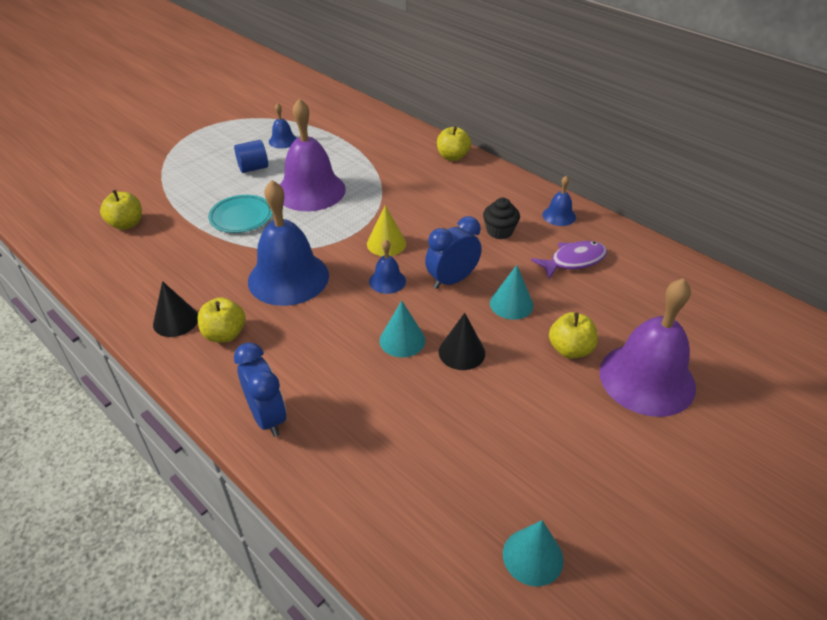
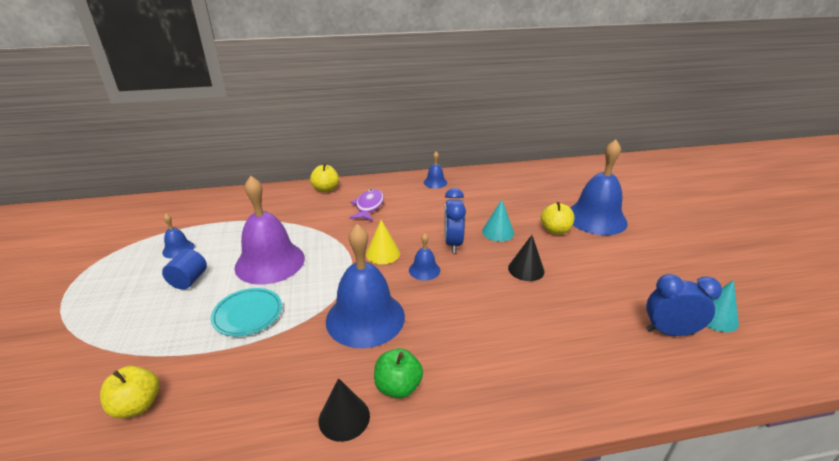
camera: 55 degrees left, 10 degrees down
(225, 334) = (398, 387): yellow apple -> green apple
(267, 417) = (524, 397): blue clock -> blue clock (669, 332)
(402, 340) = (493, 289): turquoise cone -> none
(499, 231) = (425, 206): black cupcake -> none
(574, 261) = (480, 196): purple fish -> purple fish (369, 206)
(647, 379) = (596, 218): purple bell -> blue bell

